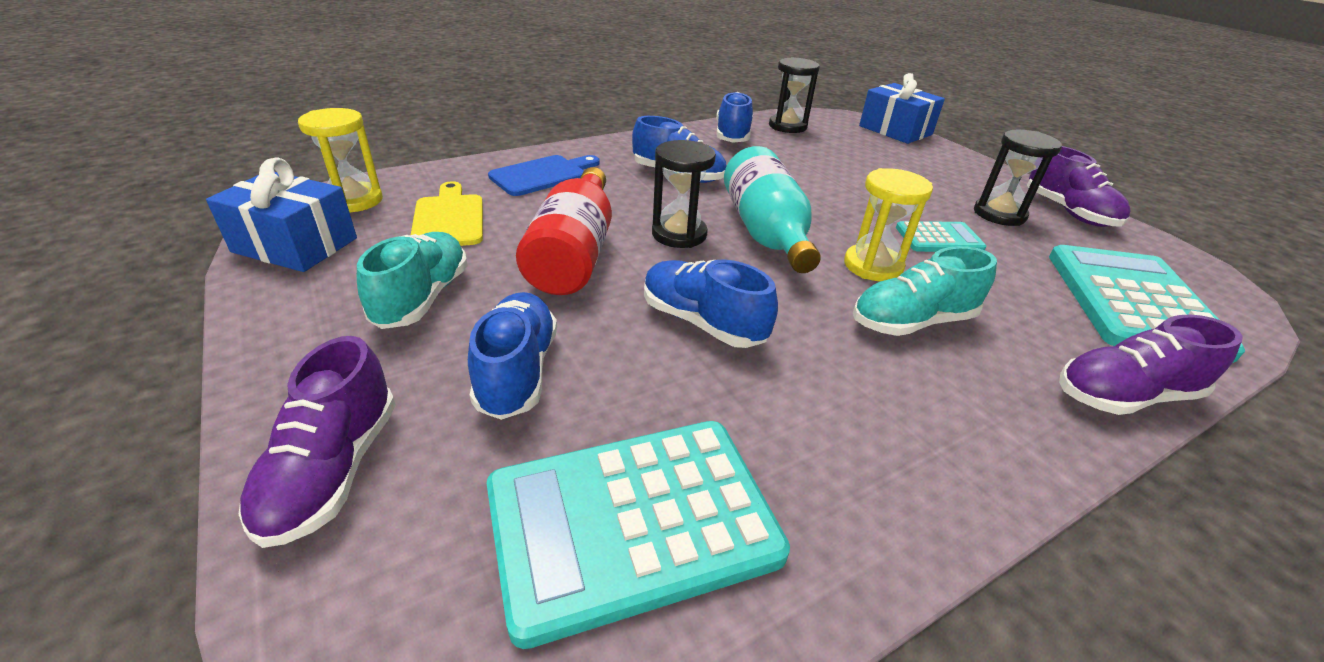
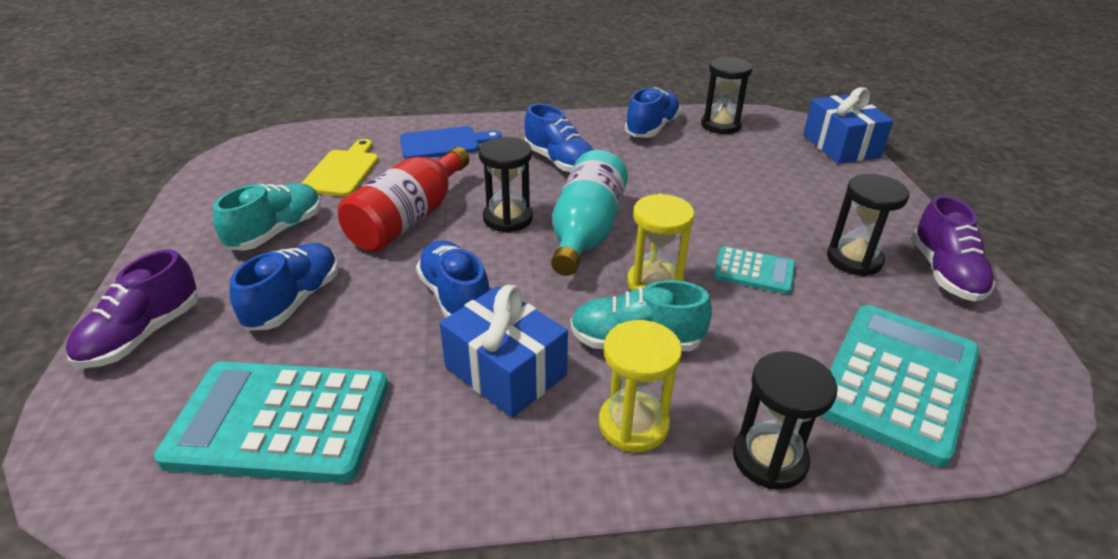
camera: 25 degrees right, 0 degrees up
(295, 245) = (228, 174): blue gift -> blue gift (505, 371)
(354, 200) = (290, 144): yellow hourglass -> yellow hourglass (633, 424)
(1124, 395) = (769, 459): purple shoe -> black hourglass

